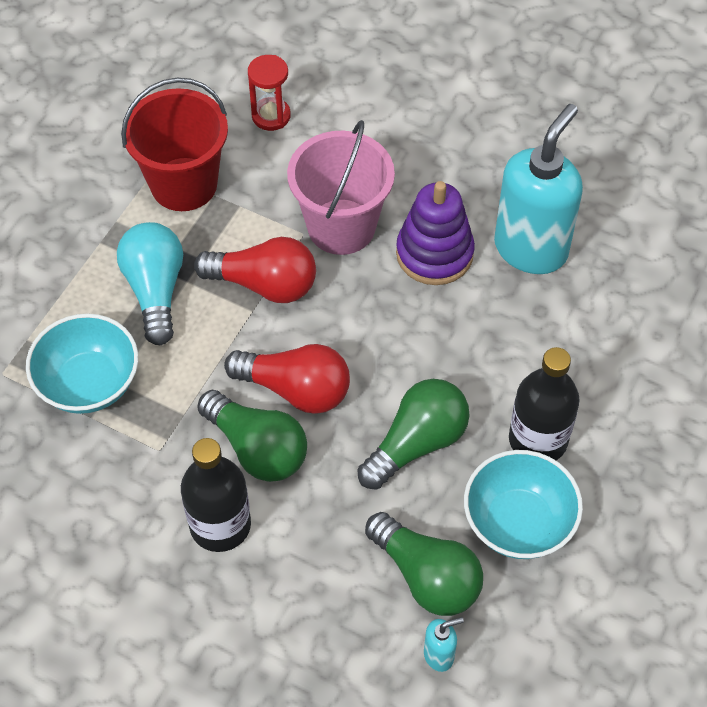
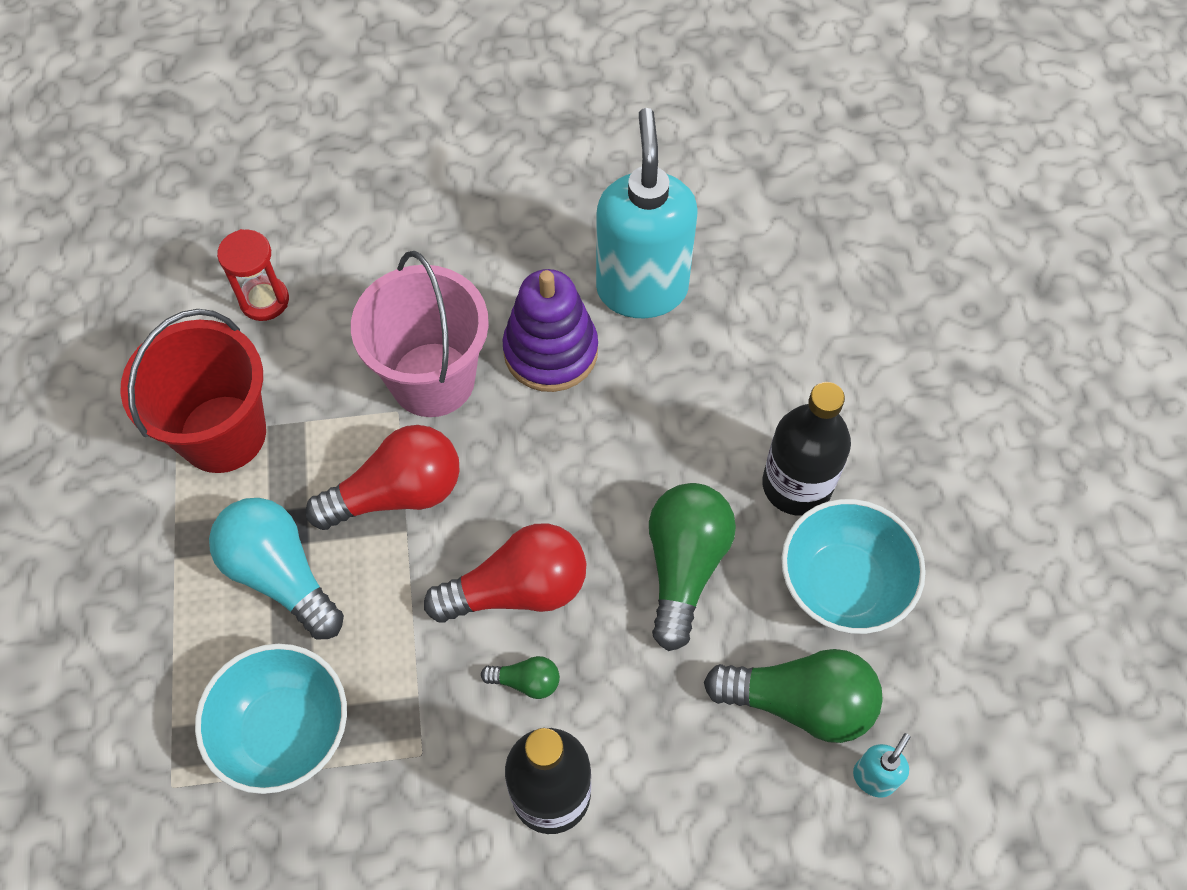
camera: 35 degrees left, 5 degrees up
(257, 448) = (526, 681): green light bulb -> green light bulb, size x0.47

